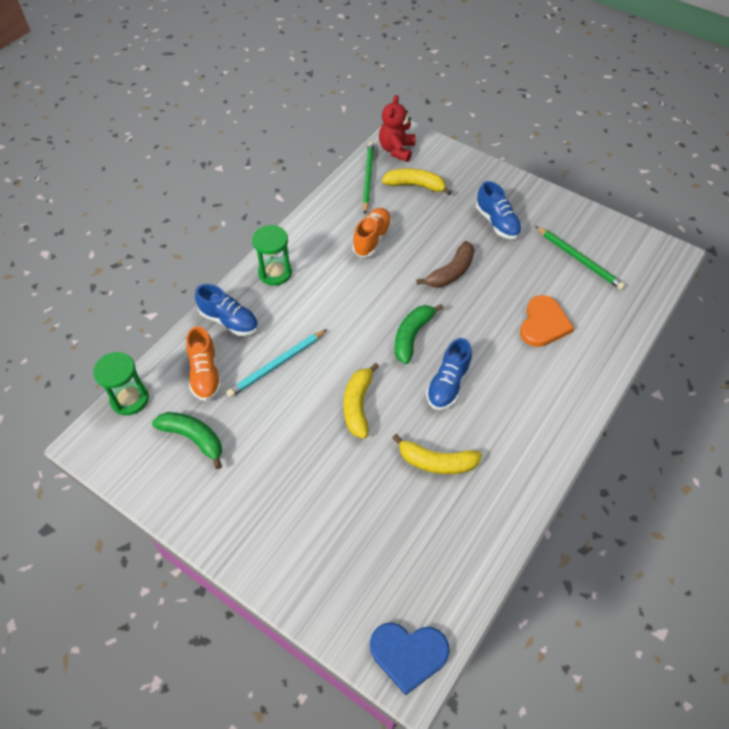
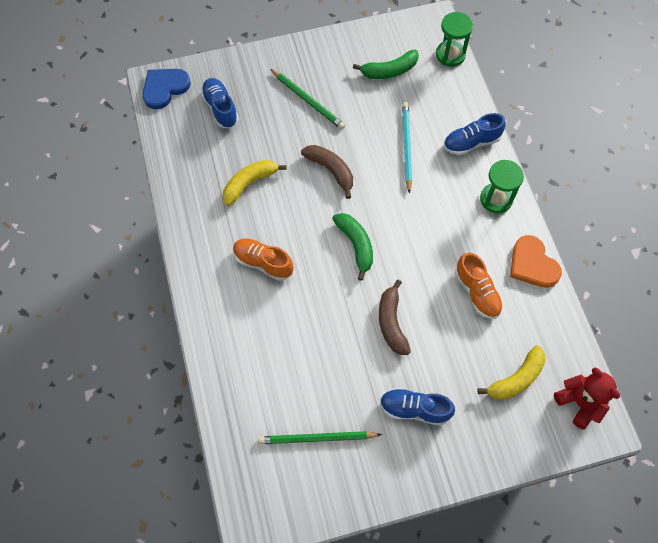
camera: 130 degrees right, 10 degrees up
(205, 374) = (435, 103): orange shoe -> orange shoe (263, 263)
(358, 405) = (331, 170): yellow banana -> brown banana
(368, 178) = (557, 346): green pencil -> green pencil (308, 101)
(448, 384) = (296, 235): blue shoe -> blue shoe (220, 108)
(543, 324) = (284, 345): orange heart -> orange heart (532, 264)

